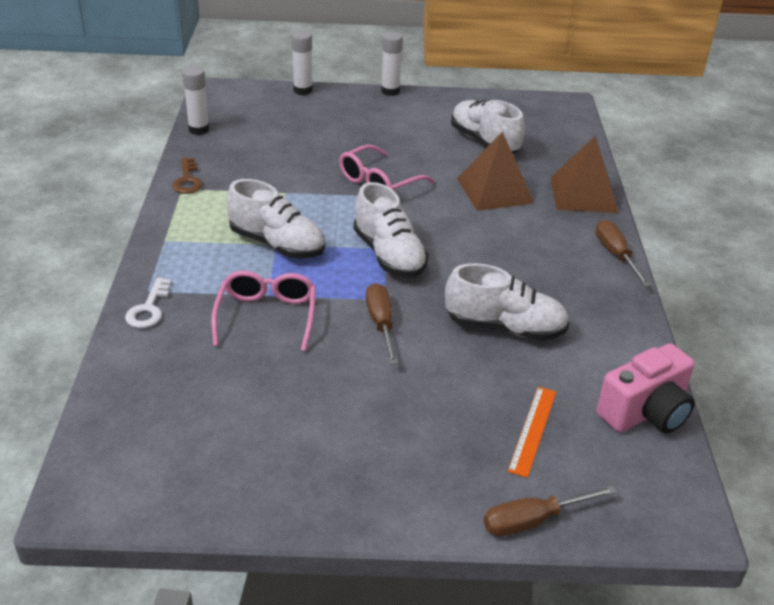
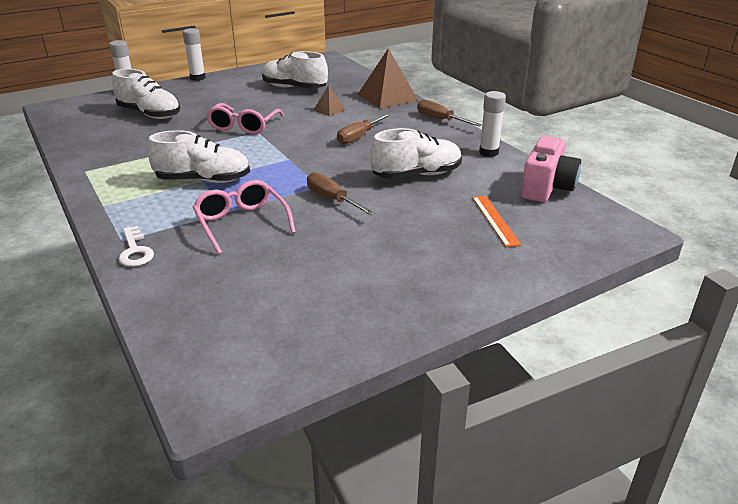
camera: 30 degrees left, 5 degrees down
(187, 180) = (84, 164): brown key -> none
(199, 130) = (62, 133): white glue stick -> white glue stick (488, 152)
(389, 255) = (295, 162): white shoe -> white shoe (149, 114)
(495, 190) = (329, 109): brown pyramid -> brown pyramid, size x0.50
(533, 520) = (550, 265): brown screwdriver -> brown screwdriver (359, 137)

